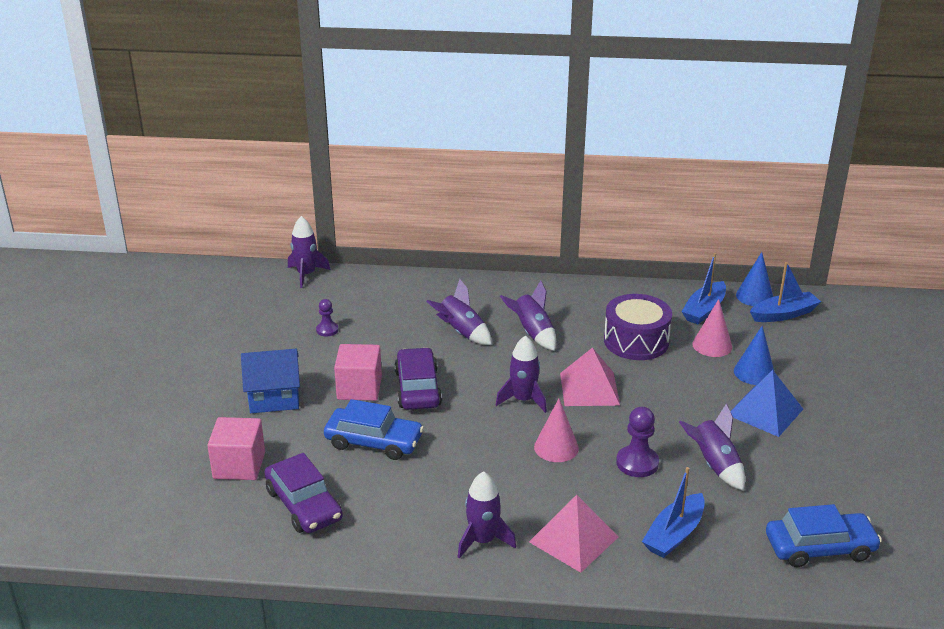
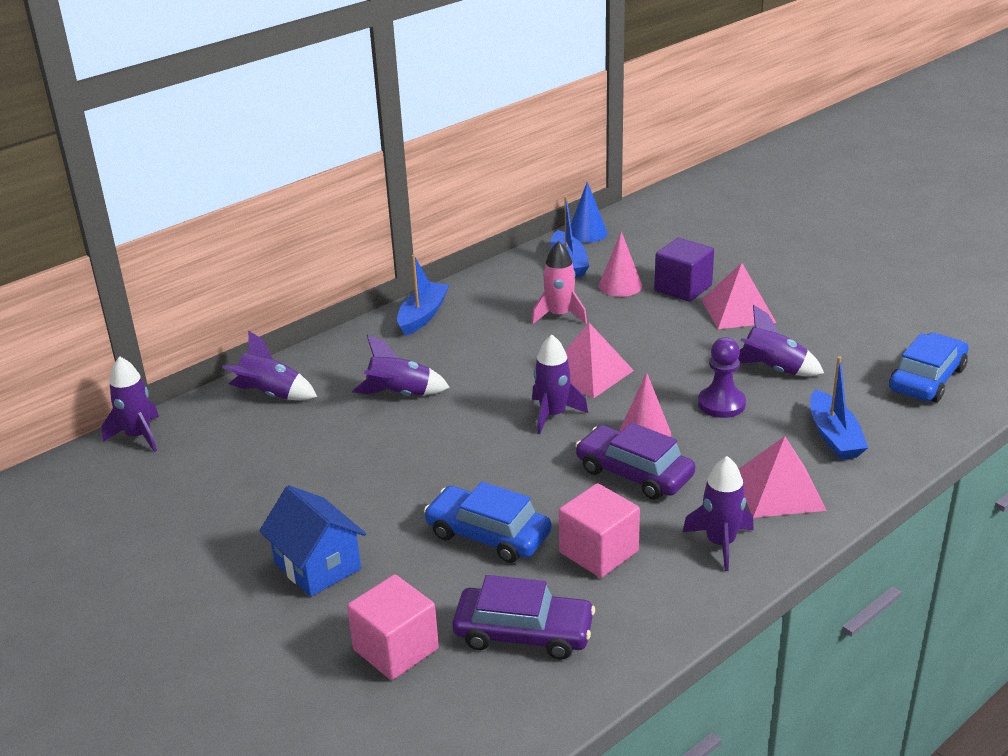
camera: 45 degrees left, 0 degrees up
(274, 398) = (317, 566): blue house -> blue house turned 75 degrees counterclockwise
(327, 330) = (259, 471): purple pawn -> none
(359, 388) = (390, 500): pink cube -> pink cube (599, 552)
(374, 442) = (488, 535): blue car -> blue car turned 120 degrees counterclockwise
(418, 388) = (445, 464): purple car -> purple car (634, 473)
(532, 333) = (465, 358): purple rocket -> purple rocket (271, 395)
(636, 341) = (559, 315): purple drum -> pink rocket
(754, 372) = (683, 288): blue cone -> purple cube
(765, 411) = (738, 311): blue pyramid -> pink pyramid
(784, 314) = (630, 235): blue boat -> blue boat (422, 316)

